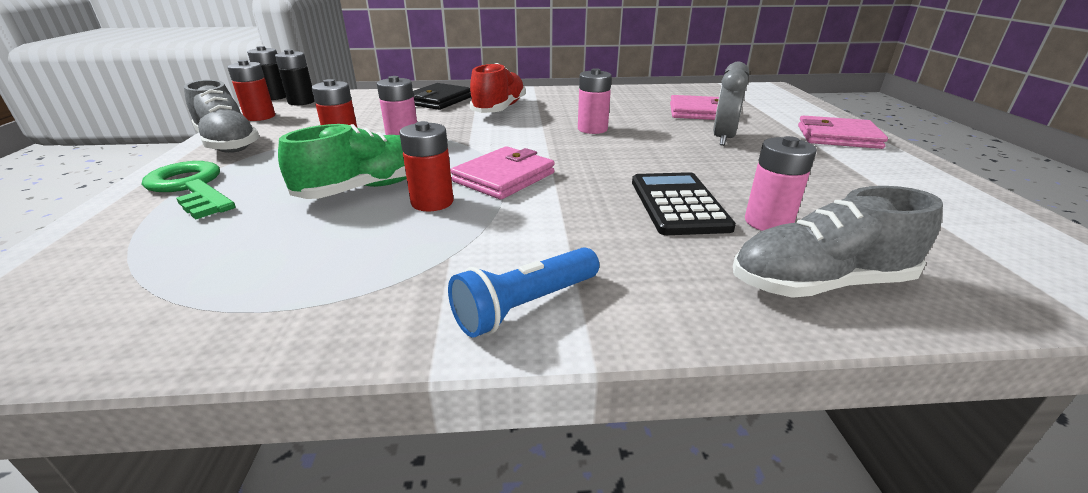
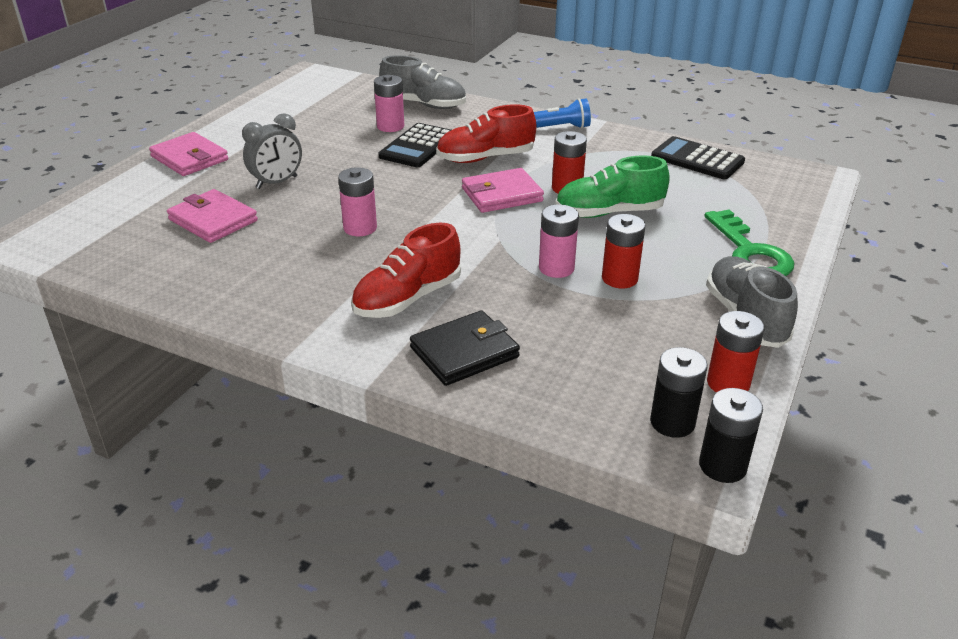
camera: 150 degrees left, 5 degrees up
(205, 314) = (697, 159): none -> black calculator
(573, 212) = (485, 158): none -> red shoe

